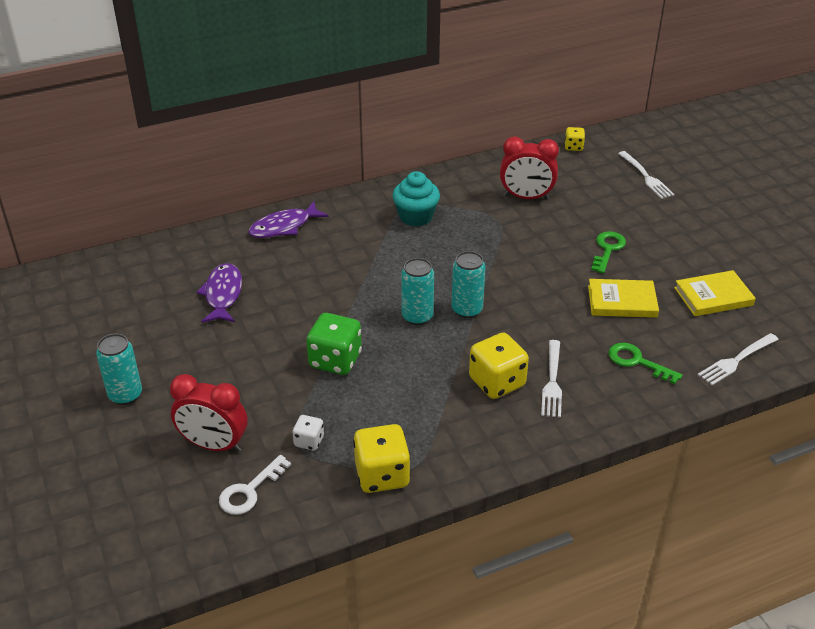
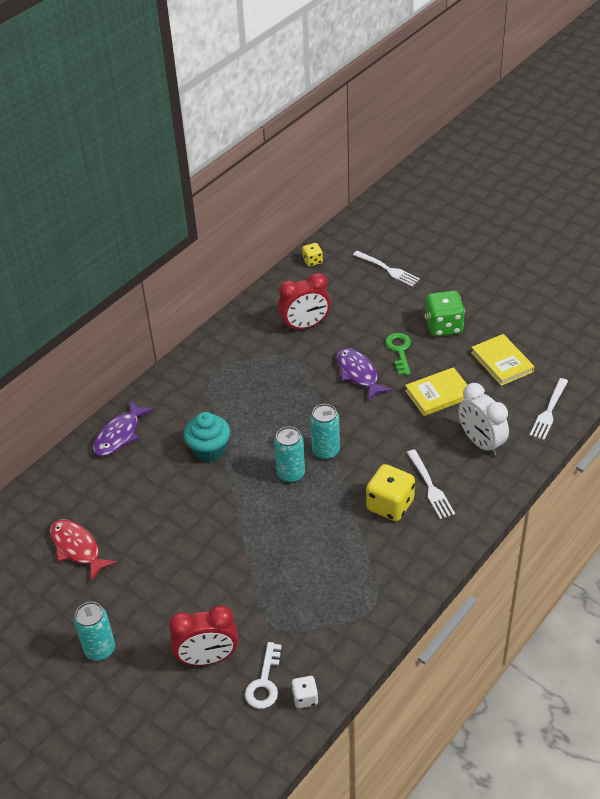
camera: 25 degrees left, 5 degrees up
(174, 303) = (77, 548): none -> red fish
(223, 294) = (114, 522): purple fish -> purple fish (358, 374)
(309, 441) = (281, 620): white dice -> white dice (305, 698)
(335, 360) = (252, 541): green dice -> green dice (443, 326)
(382, 475) = (356, 622): yellow dice -> none
(416, 216) = (226, 380): turquoise cupcake -> turquoise cupcake (209, 450)
(637, 362) = (481, 442): green key -> white clock
(713, 296) = (502, 362): yellow book -> yellow book turned 75 degrees counterclockwise

